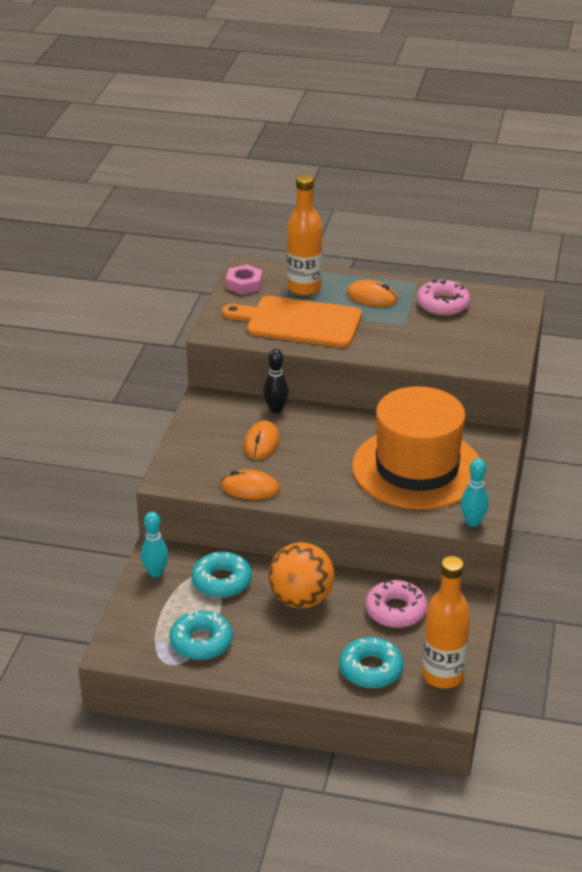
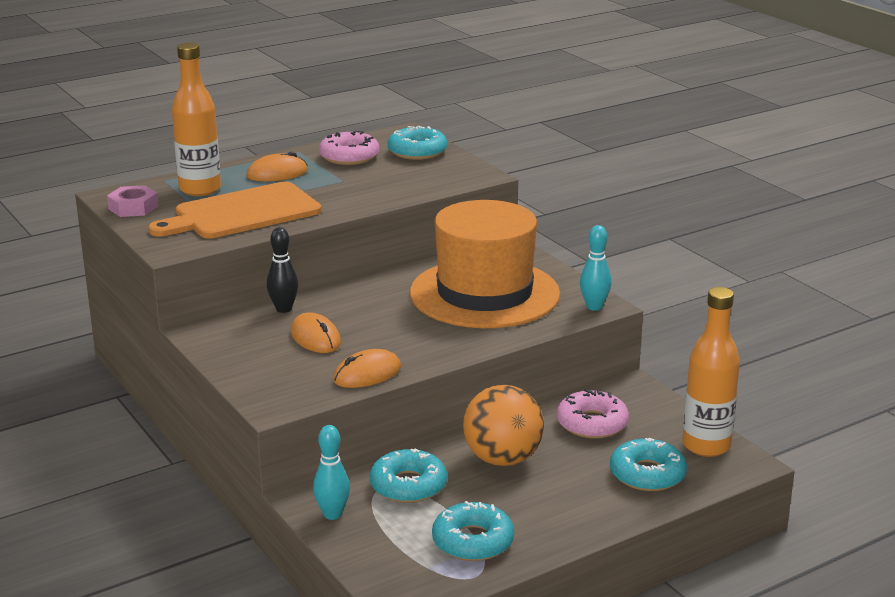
camera: 45 degrees left, 10 degrees down
(497, 322) = (417, 151): none -> turquoise donut

